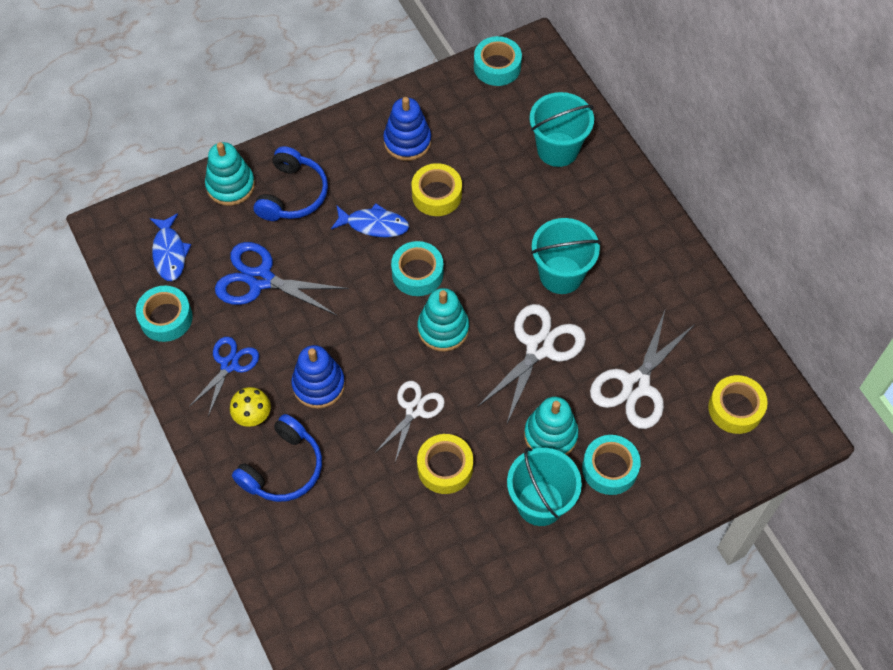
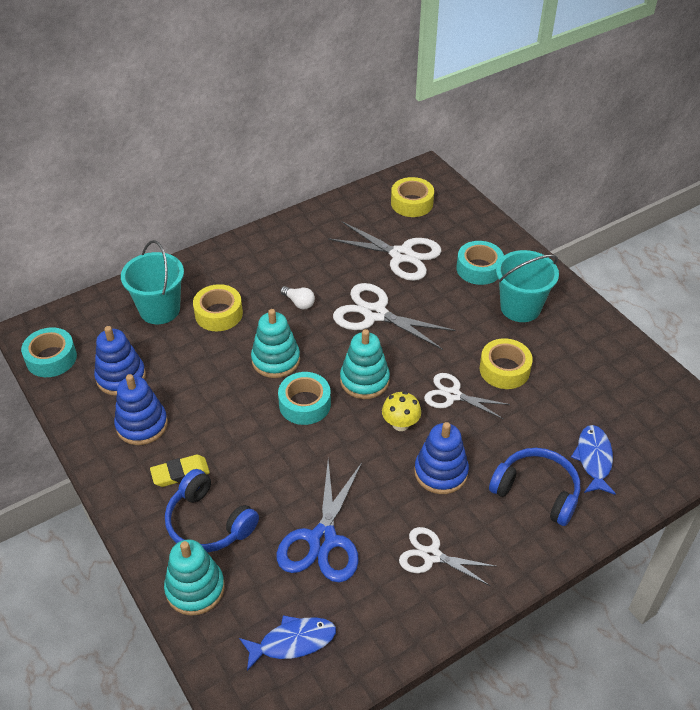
camera: 95 degrees left, 15 degrees down
(166, 318) = (382, 630): turquoise tape -> none
(229, 364) = (431, 555): blue scissors -> white scissors
(253, 416) = (487, 525): yellow mushroom -> yellow mushroom (400, 424)
(292, 194) = (208, 523): blue headphones -> blue headphones turned 150 degrees counterclockwise
(348, 172) = (180, 473): none -> yellow eraser
(374, 225) = (248, 444): blue fish -> blue fish (594, 459)
(436, 195) = (211, 396): yellow tape -> yellow tape (218, 314)
(468, 122) = (121, 377): none -> blue stacking toy
(550, 435) = (457, 304): turquoise stacking toy -> turquoise stacking toy (276, 360)
(561, 275) = (299, 303): turquoise bucket -> white light bulb

